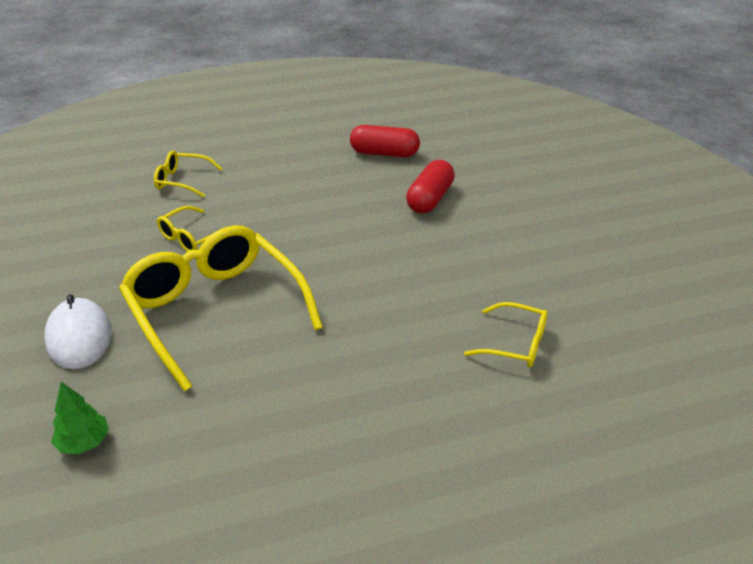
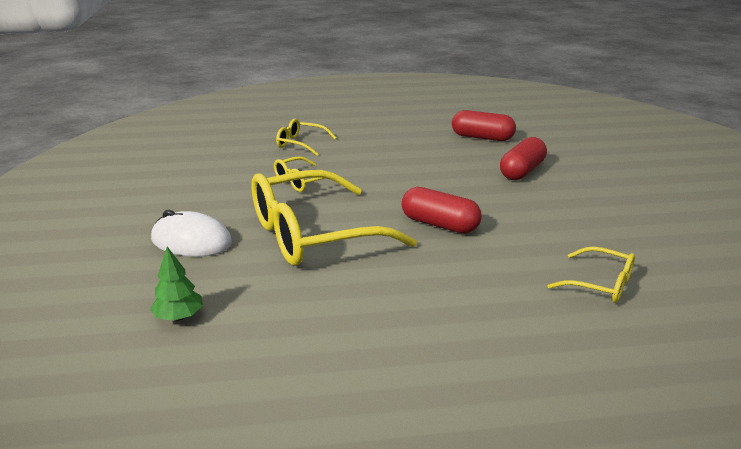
camera: 10 degrees right, 10 degrees down
(79, 337) = (191, 241): white mouse -> white mouse turned 60 degrees counterclockwise
(216, 312) = (315, 234): yellow glasses -> yellow glasses turned 90 degrees counterclockwise
(349, 283) = (439, 224): none -> red capsule

